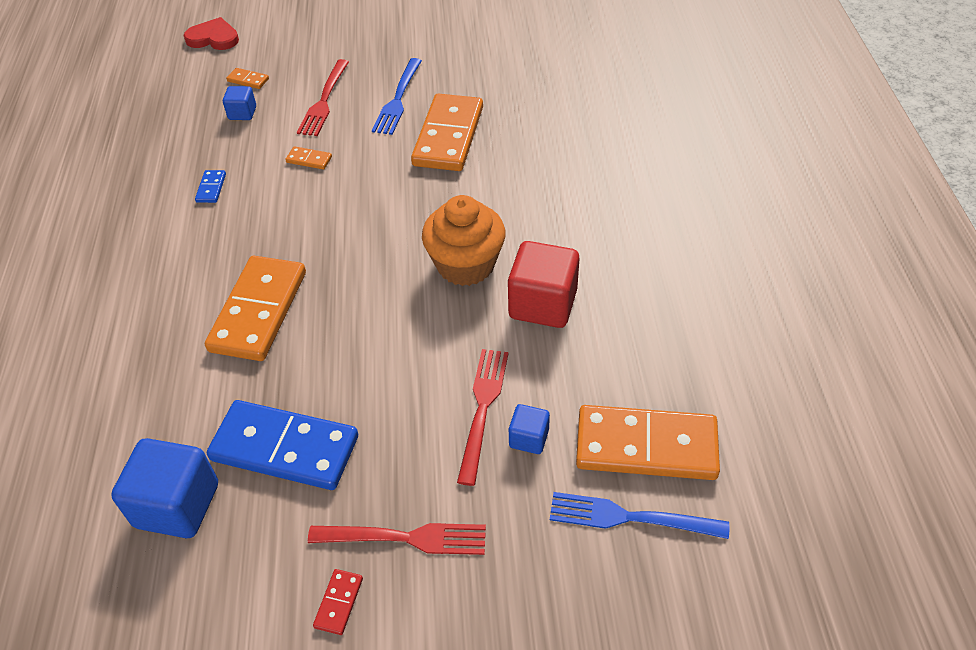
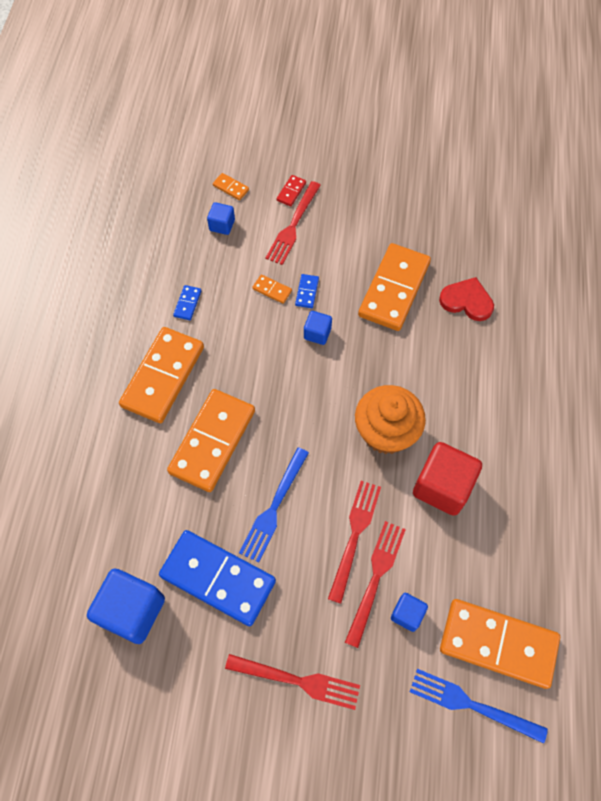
camera: 10 degrees right, 15 degrees up
(190, 260) = (163, 376): none -> orange domino
(213, 38) = (206, 131): red heart -> red heart (467, 301)
(339, 603) = (241, 724): red domino -> red domino (291, 192)
(349, 155) = (307, 292): none -> blue domino
(368, 189) = (317, 333): none -> blue cube
(398, 100) = (357, 238): blue fork -> blue fork (274, 508)
(448, 370) = (355, 535): none -> red fork

